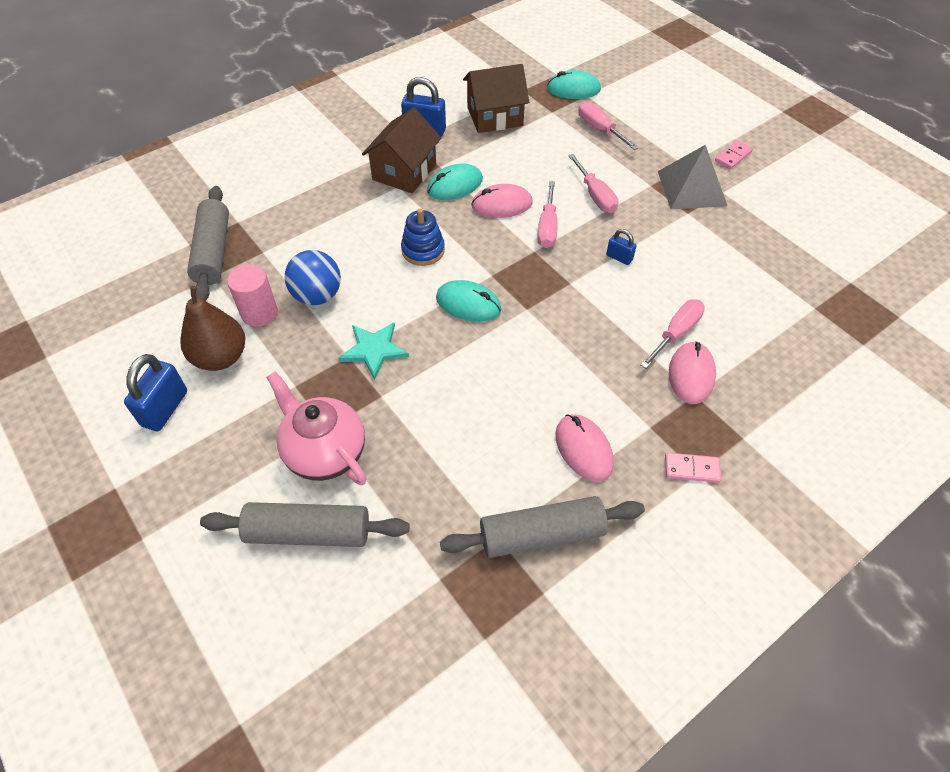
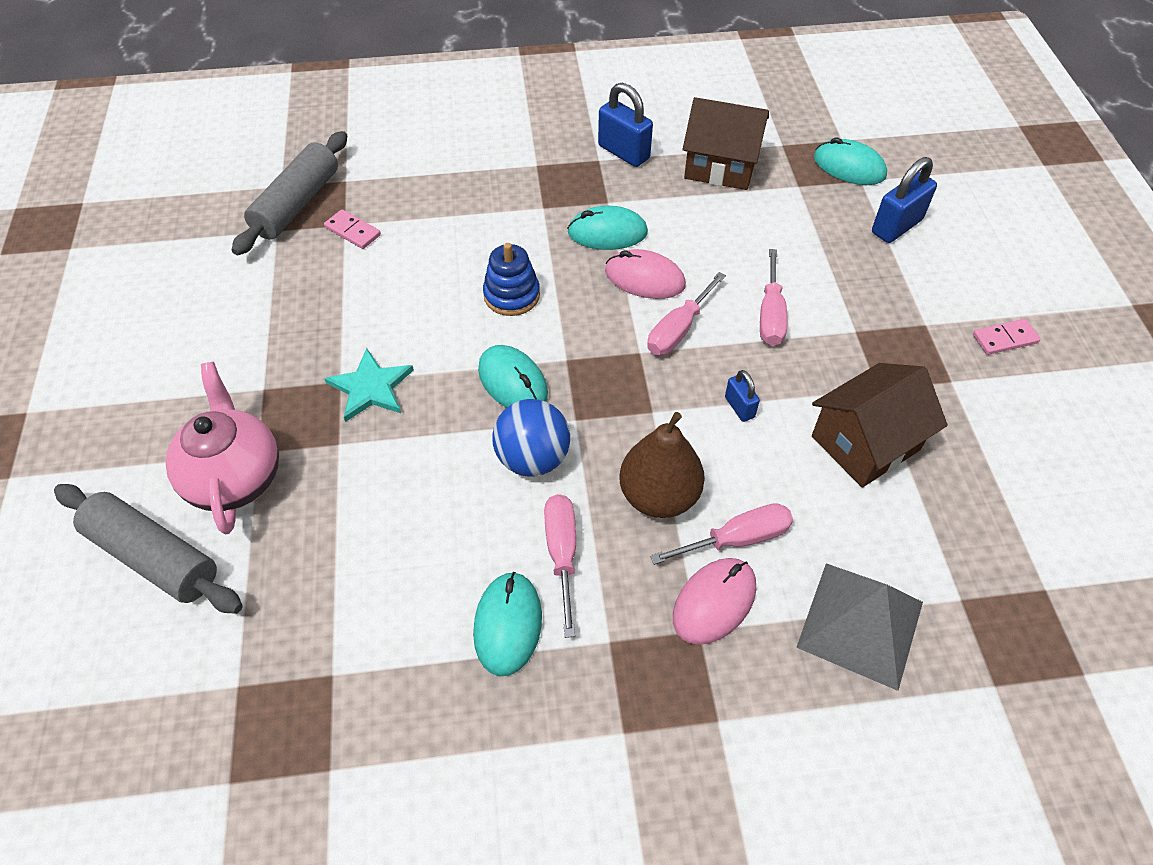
camera: 30 degrees right, 0 degrees up
(165, 408) = (128, 352): blue padlock -> blue padlock (896, 226)
(221, 357) = (218, 323): brown pear -> brown pear (659, 496)
(259, 313) = (290, 291): pink cylinder -> none
(317, 296) = (361, 298): blue ball -> blue ball (532, 458)
(404, 172) = (562, 193): brown house -> brown house (865, 443)
(541, 534) = (381, 699): grey rolling pin -> none
(583, 449) = (508, 625): pink mouse -> turquoise mouse
(600, 129) = (844, 231): pink screwdriver -> pink screwdriver (562, 554)
(691, 188) = (910, 358): grey pyramid -> grey pyramid (860, 624)
(691, 469) = (619, 723): pink domino -> pink domino (353, 231)

